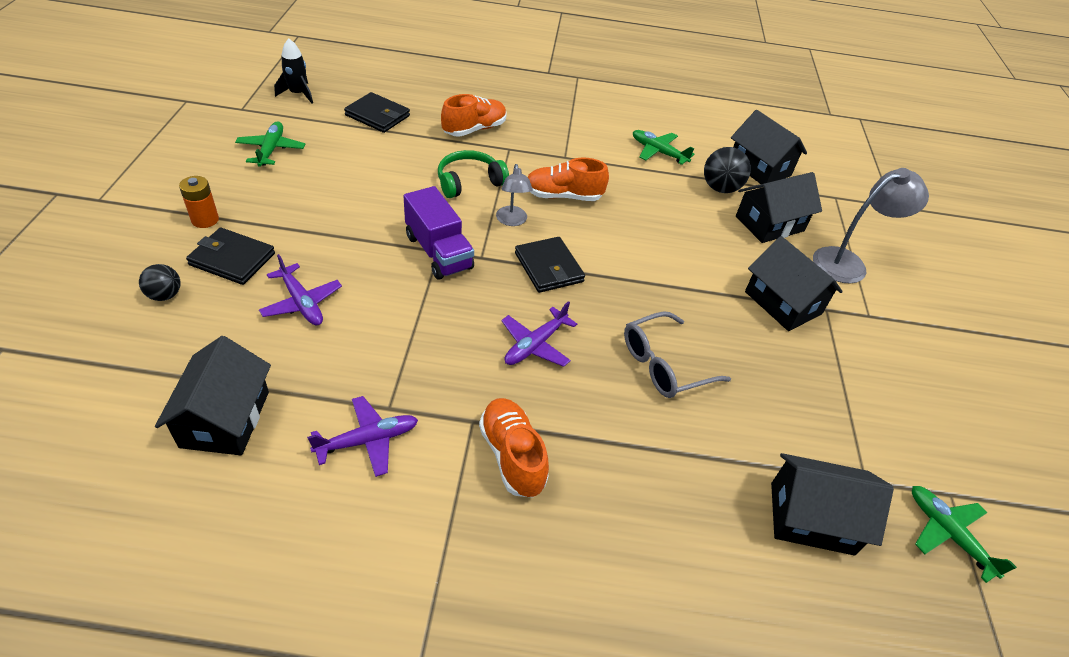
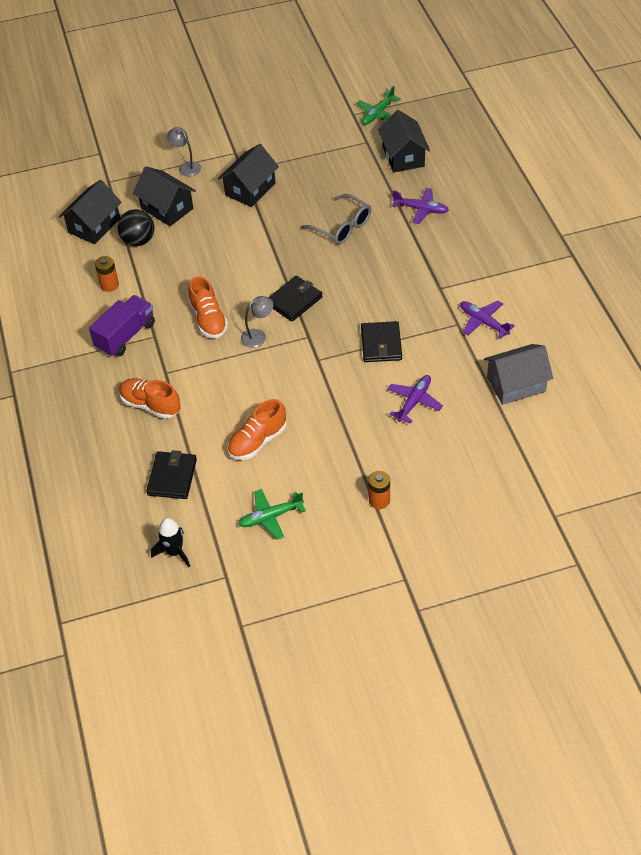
camera: 105 degrees left, 5 degrees up
(165, 295) = (459, 471): black ball -> none
(225, 419) = (516, 384): black house -> grey house
(232, 259) = (404, 459): black wallet -> black wallet (381, 344)
(438, 252) = (319, 359): purple truck -> purple truck (125, 336)
(469, 182) = (228, 377): green headphones -> none
(512, 455) = (449, 265): orange shoe -> orange shoe (257, 441)
(535, 344) = (367, 283): purple plane -> purple plane (420, 209)
(658, 152) = (109, 285): green plane -> orange battery
(848, 263) = (186, 166): grey lamp -> grey lamp, size x0.59

